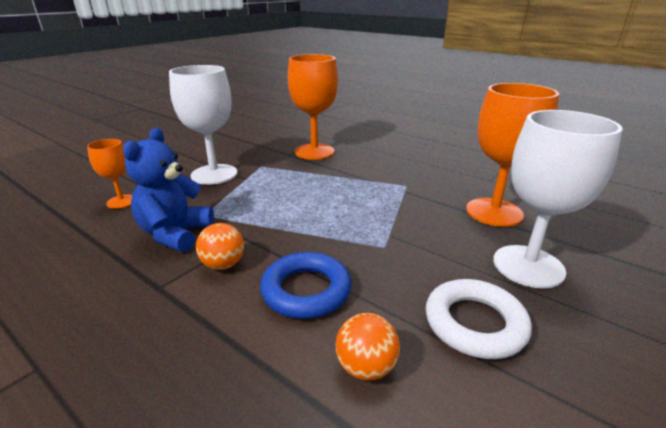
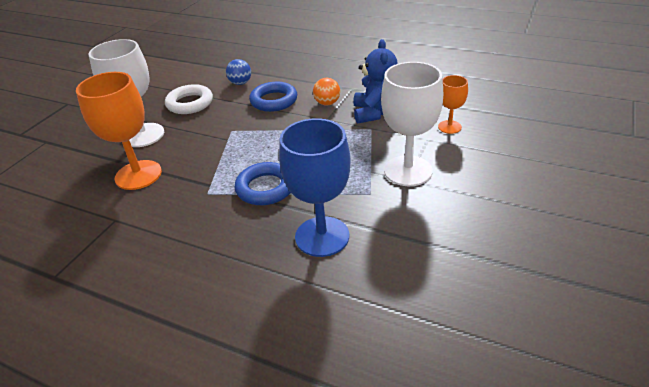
camera: 170 degrees right, 10 degrees up
(314, 152) = (322, 236): orange goblet -> blue goblet
(349, 181) = (265, 188): none -> blue ring
(366, 367) = (240, 83): orange ball -> blue ball

